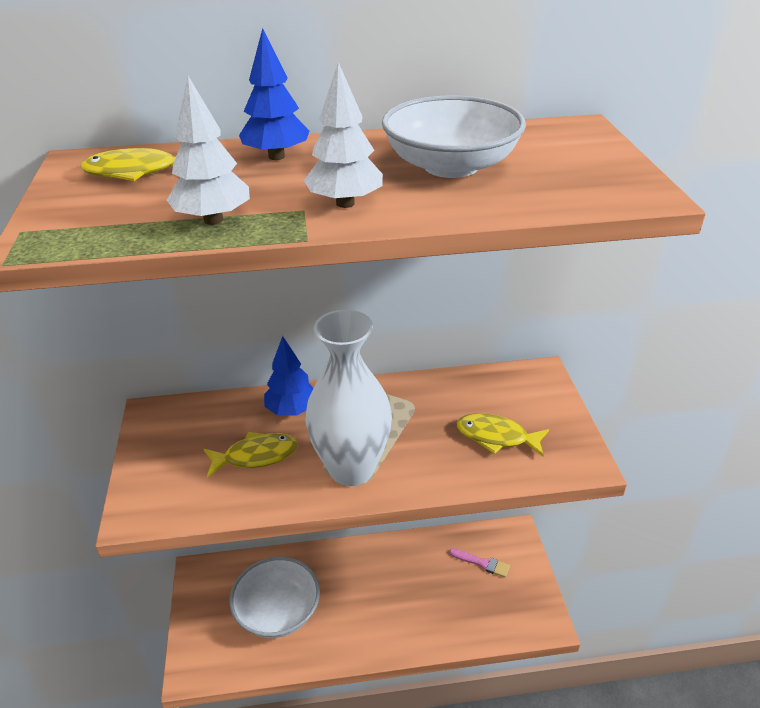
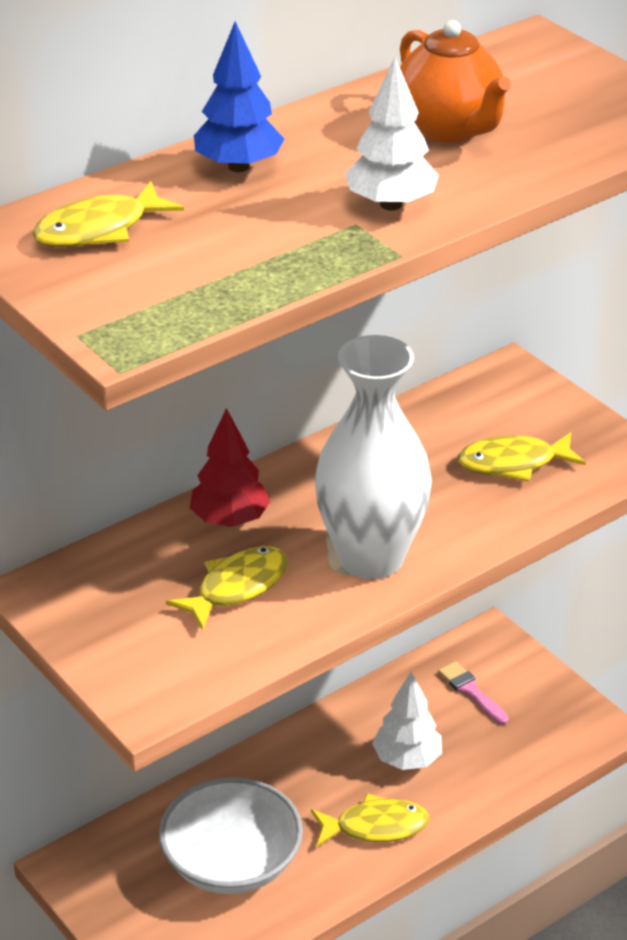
camera: 30 degrees left, 0 degrees up
(213, 220) = (276, 261): white tree -> white tree (407, 759)
(291, 410) = (229, 520): blue tree -> red tree
(370, 627) = (375, 827): none -> yellow fish
(451, 166) = (449, 129): white bowl -> orange teapot
(482, 563) = (471, 691): pink brush -> pink brush turned 120 degrees counterclockwise

